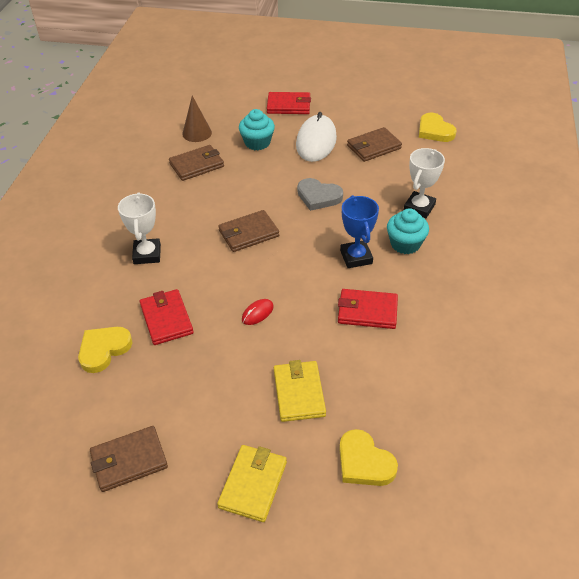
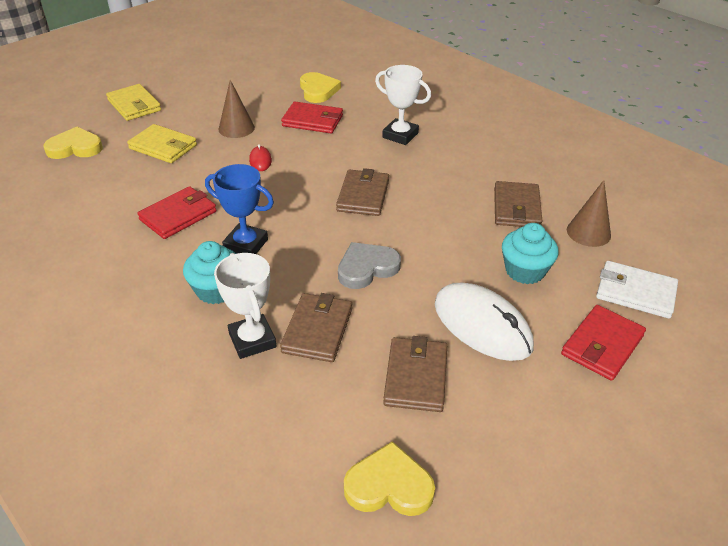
camera: 125 degrees right, 5 degrees down
(129, 460) = (217, 75): brown wallet -> brown wallet (317, 330)
(223, 363) = (236, 128): none -> brown cone
(237, 106) = (635, 292): none -> white wallet

